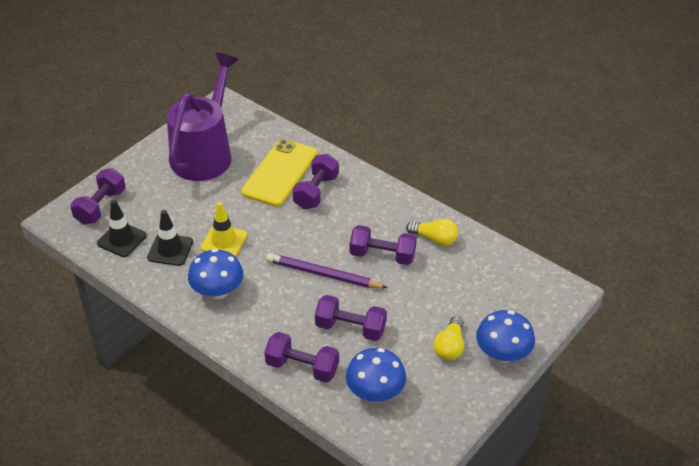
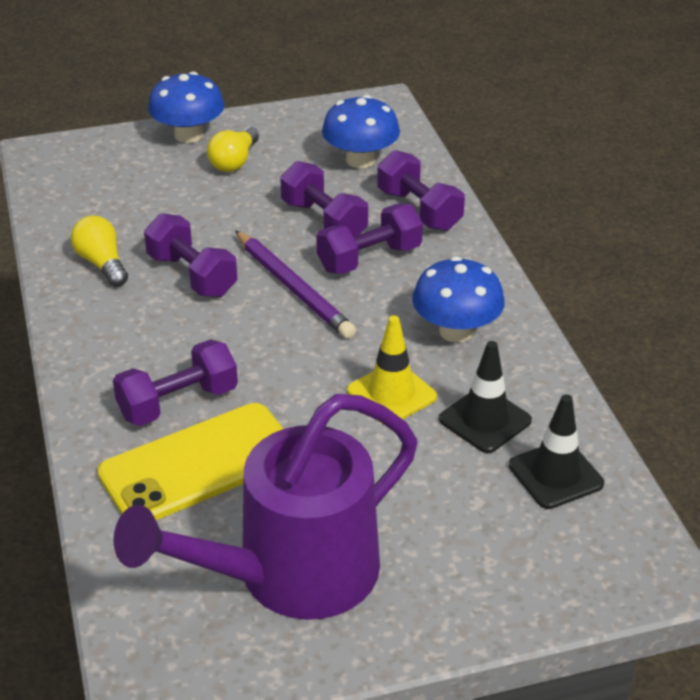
camera: 145 degrees left, 5 degrees down
(100, 207) = (561, 558): purple dumbbell -> purple dumbbell (369, 258)
(450, 346) = (234, 161): yellow light bulb -> yellow light bulb turned 150 degrees clockwise

